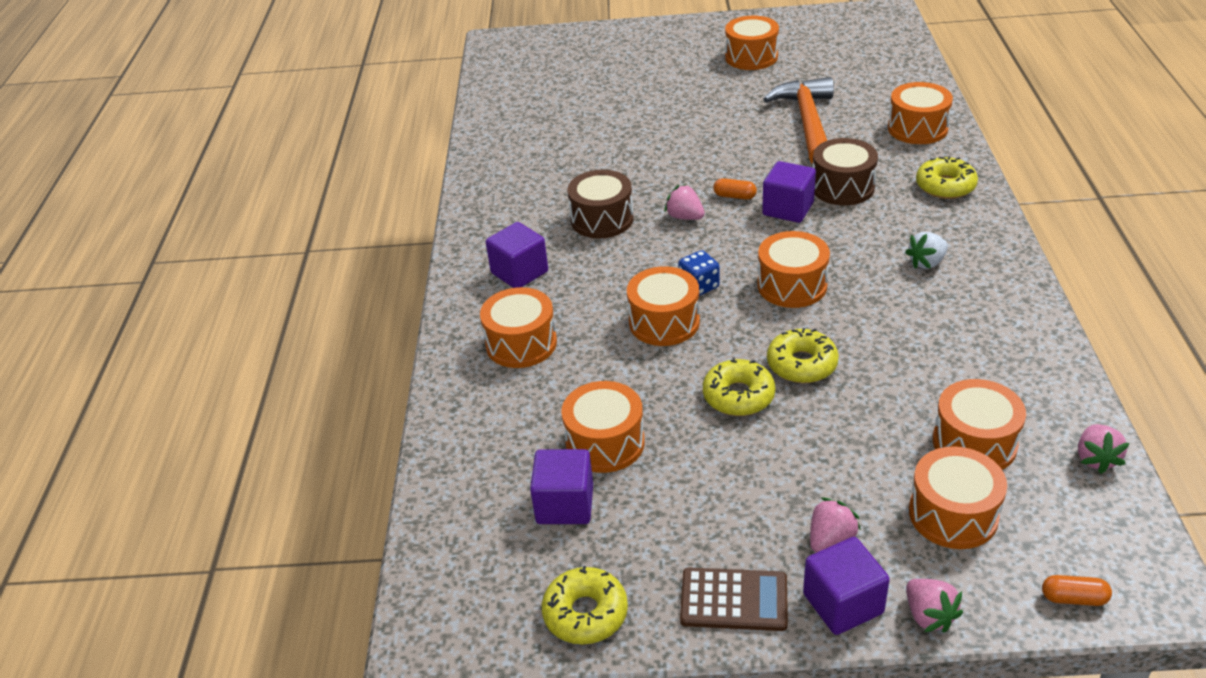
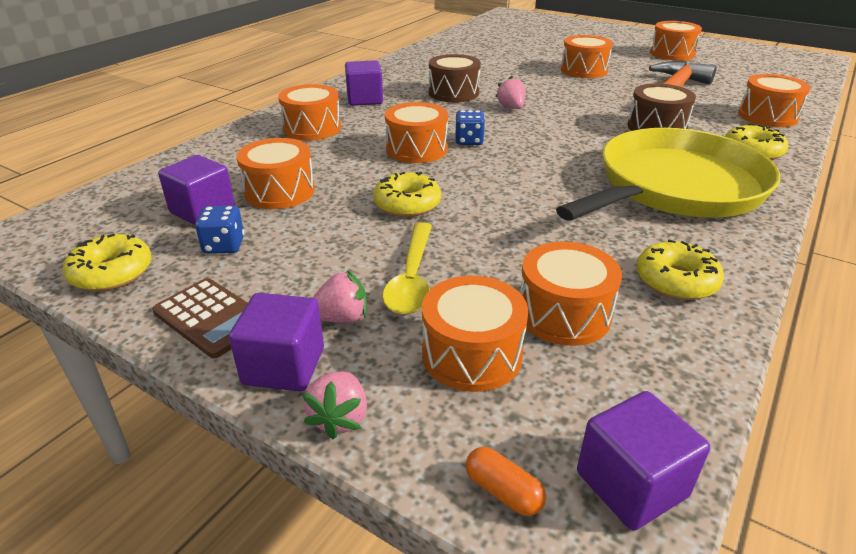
camera: 30 degrees right, 5 degrees down
(642, 529) = (224, 245): none -> blue dice
(734, 196) = (563, 108): orange capsule -> none
(788, 209) = (595, 125): purple cube -> purple cube (631, 484)
(792, 285) = (539, 162): orange drum -> orange drum (584, 70)
(802, 364) = (482, 205): yellow donut -> yellow donut (676, 281)
(836, 472) = (412, 278): none -> yellow spoon
(926, 263) = (675, 187): white strawberry -> yellow pan
(1096, 459) = (682, 384): pink strawberry -> none

